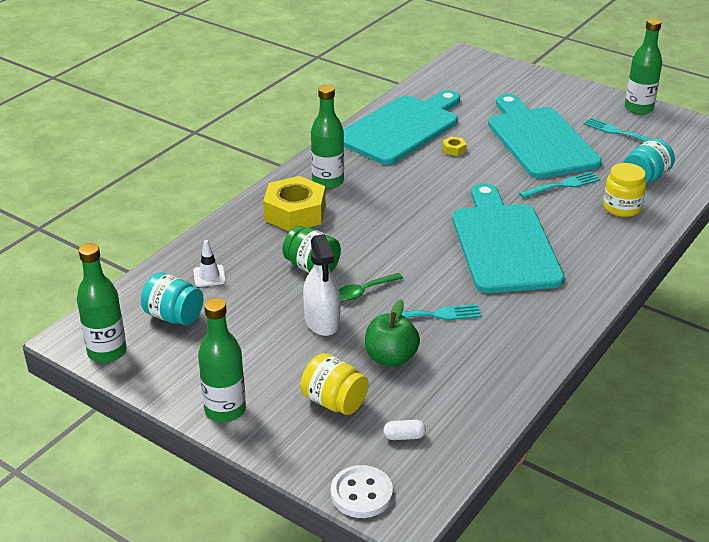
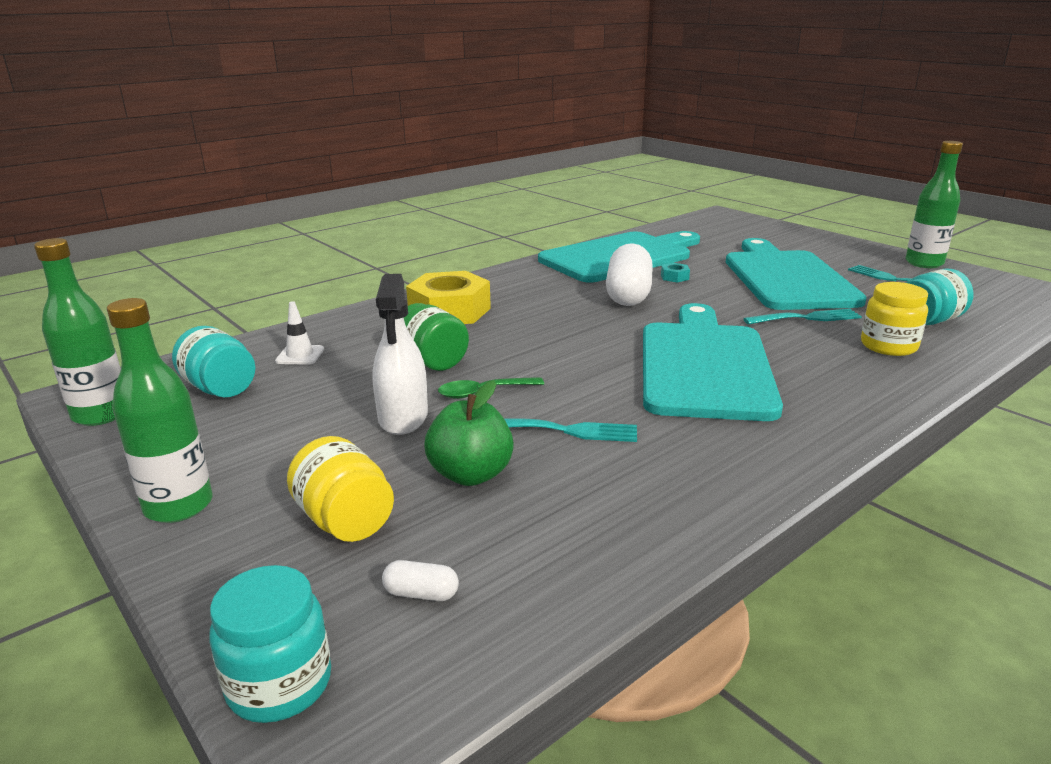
camera: 15 degrees right, 10 degrees down
(328, 182) = (507, 289): green bottle -> none
(361, 494) = (279, 684): white button -> turquoise jar
(425, 175) = (628, 294): none -> white capsule
(454, 149) = (674, 277): yellow nut -> turquoise nut

